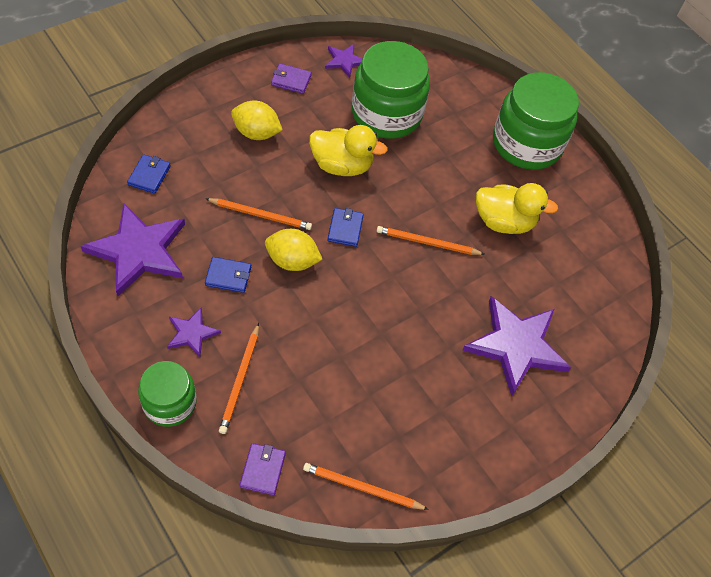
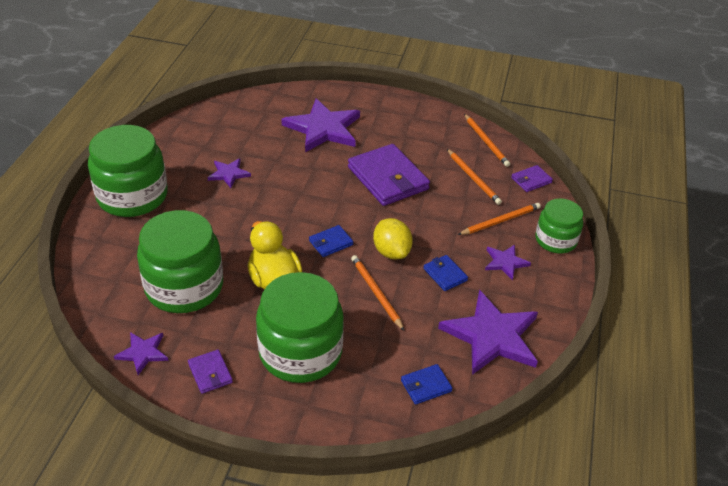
camera: 125 degrees left, 15 degrees down
(256, 133) = (300, 352): yellow lemon -> green jar
(388, 338) = (388, 178): none -> purple wallet
(427, 243) = (292, 198): orange pencil -> orange pencil (473, 178)
(504, 222) = (228, 174): yellow duck -> purple star

